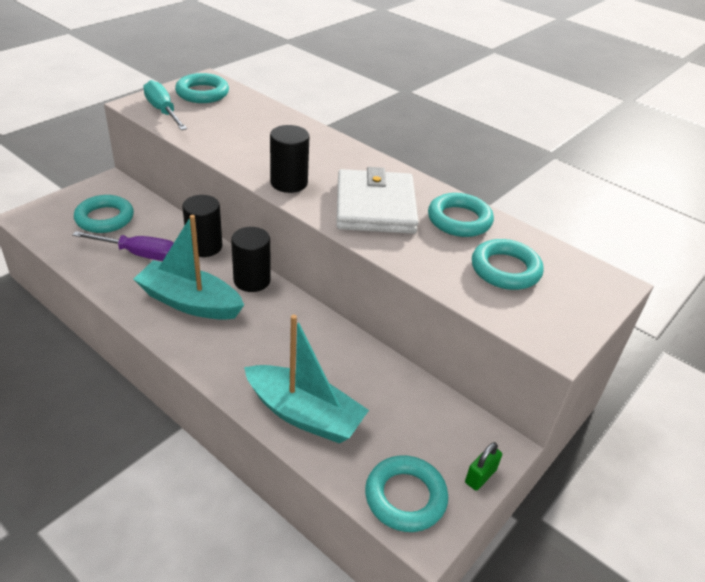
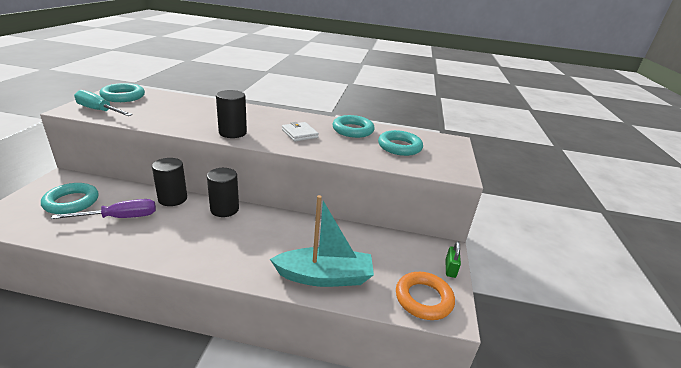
camera: 30 degrees left, 10 degrees down
(190, 302) = (187, 236): turquoise boat -> none
(375, 206) = (299, 133): white wallet -> white wallet, size x0.51
(405, 497) = (423, 299): turquoise ring -> orange ring

